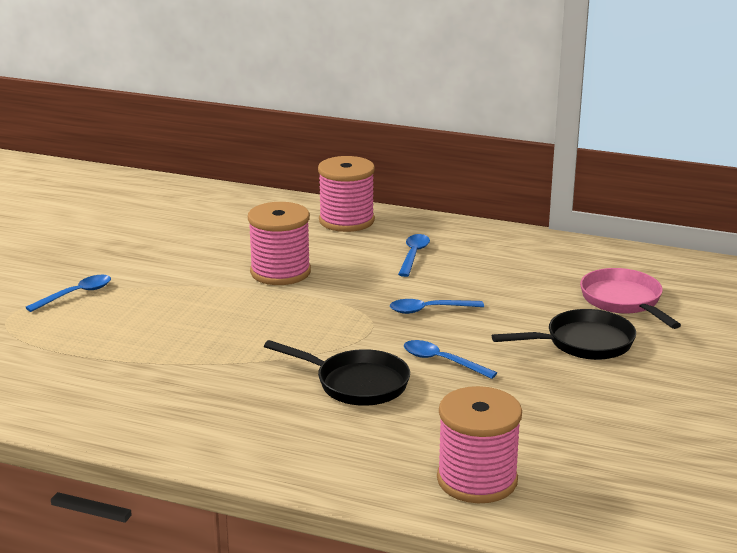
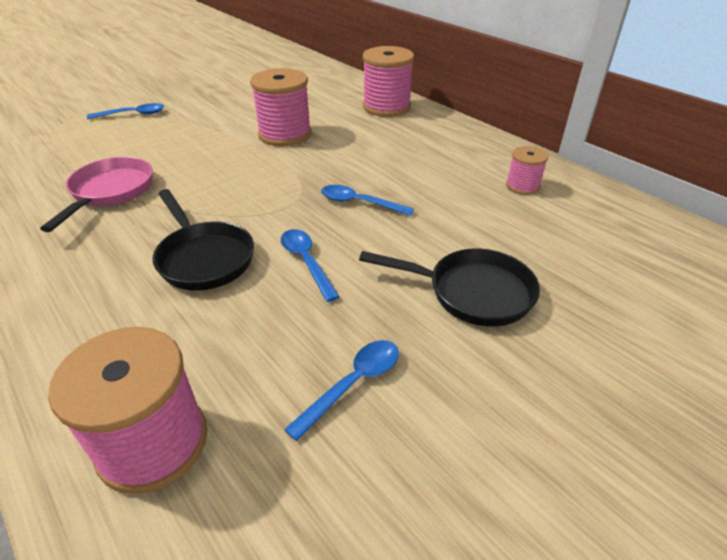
camera: 30 degrees right, 15 degrees up
(413, 255) = (406, 148): blue spoon -> blue spoon (353, 383)
(546, 261) = (522, 186): none -> pink spool
(624, 301) = (567, 255): pink pan -> pink pan (110, 192)

